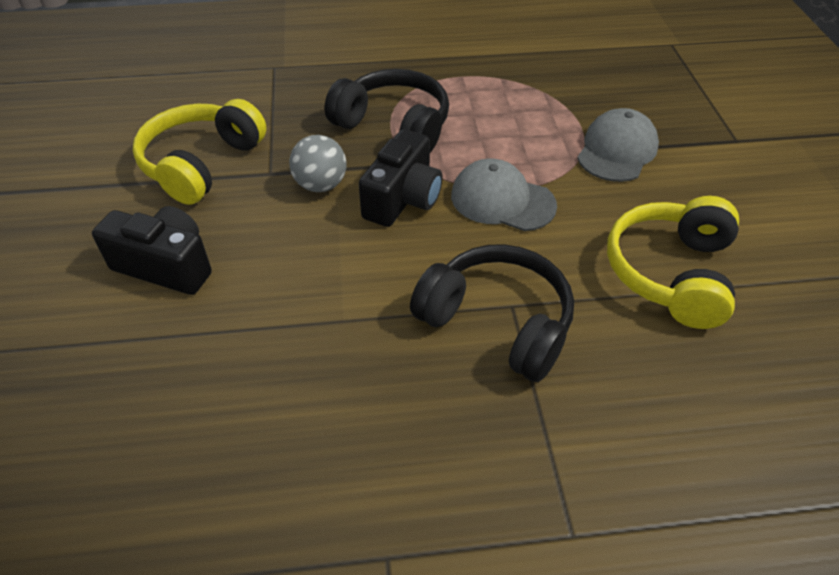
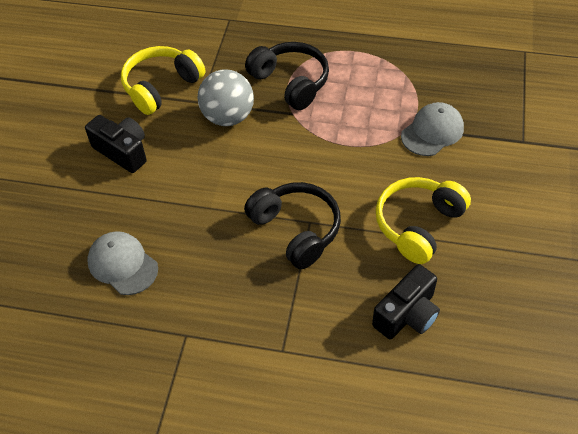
camera: 20 degrees right, 5 degrees up
(321, 185) = (228, 117): grey ball -> grey ball, size x1.53
(403, 199) = (275, 137): black camera -> black camera (407, 314)
(502, 200) = (337, 152): grey cap -> grey cap (122, 264)

